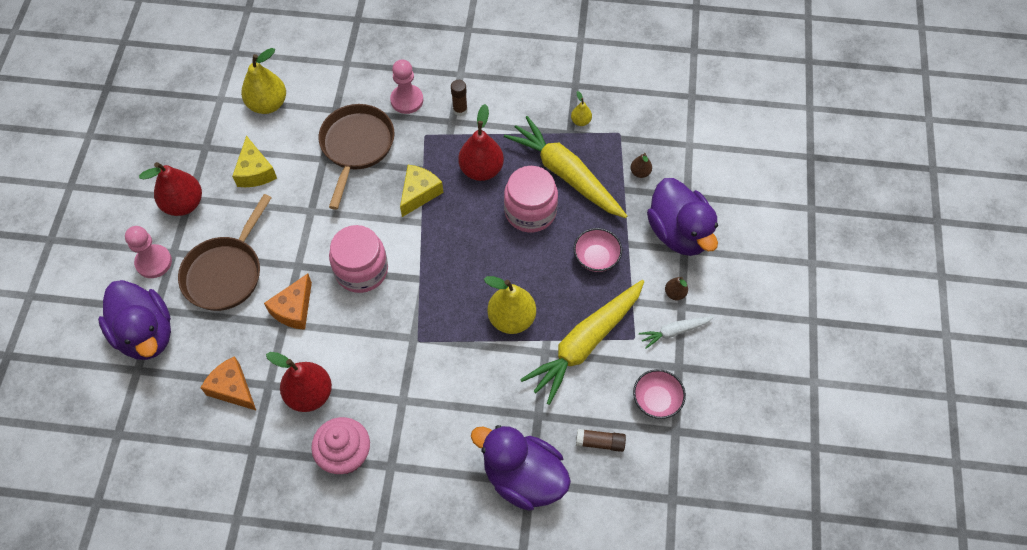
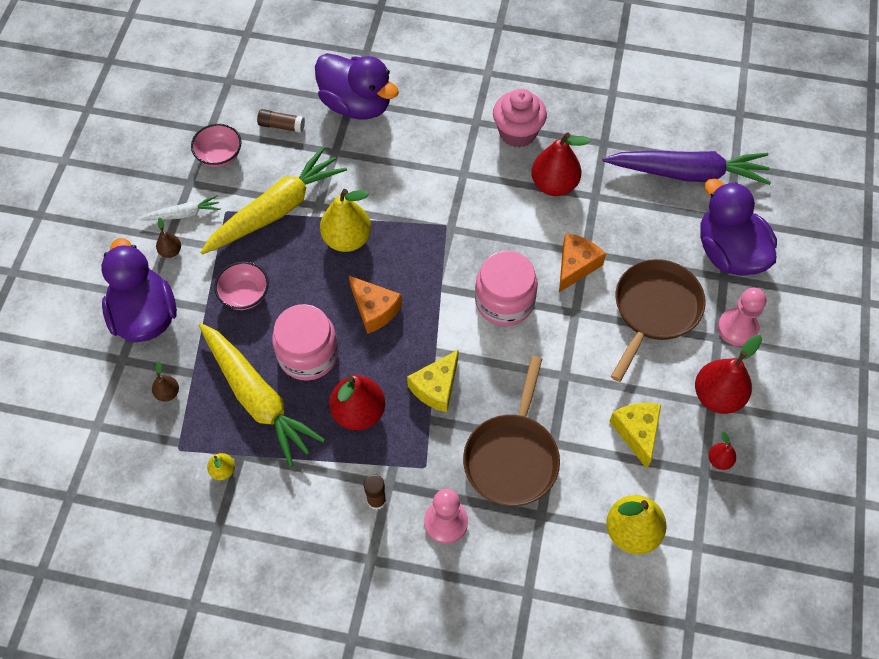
camera: 175 degrees left, 0 degrees up
(169, 419) = (687, 173): none -> purple carrot
(192, 156) = (719, 460): none -> red pear
(233, 388) = (630, 195): orange cheese -> orange cheese (374, 309)

